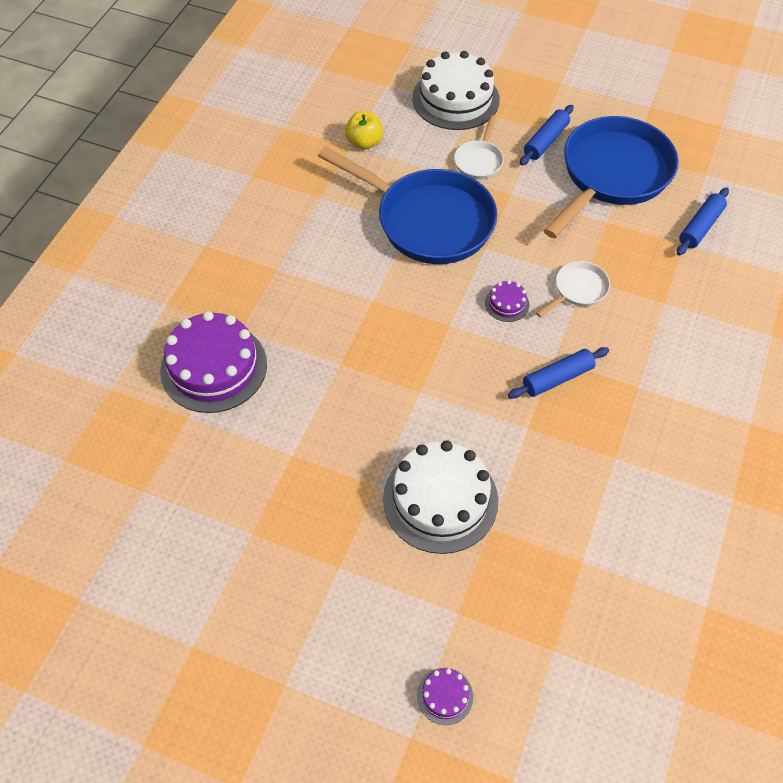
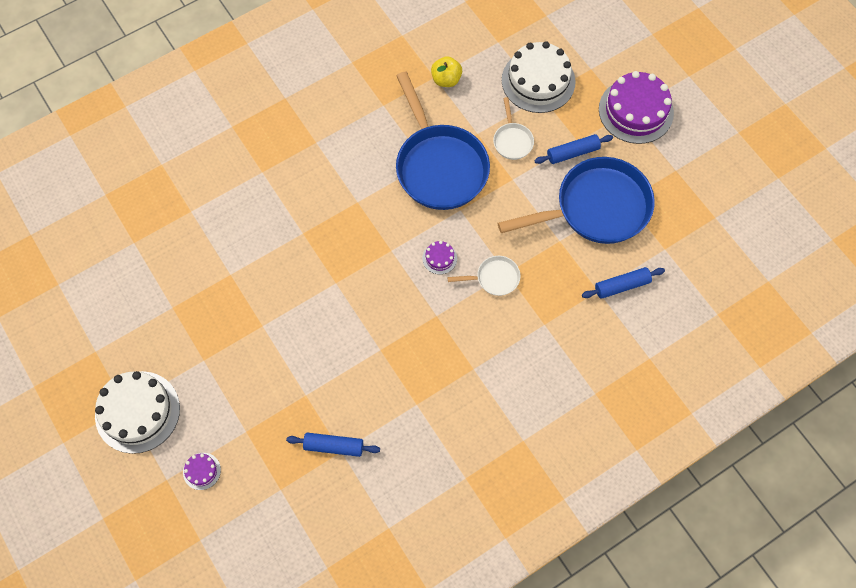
camera: 35 degrees right, 10 degrees up
(214, 367) = (228, 187): purple cake -> purple cake (636, 111)
(440, 499) = (291, 359): white cake -> white cake (137, 412)
(479, 161) = (512, 140): white pan -> white pan turned 60 degrees counterclockwise
(557, 378) = (427, 329): blue rolling pin -> blue rolling pin (334, 446)

